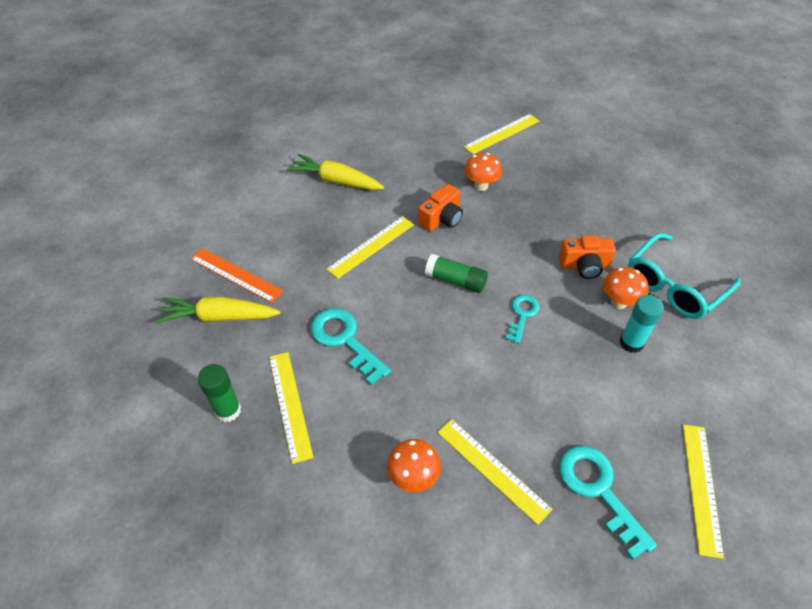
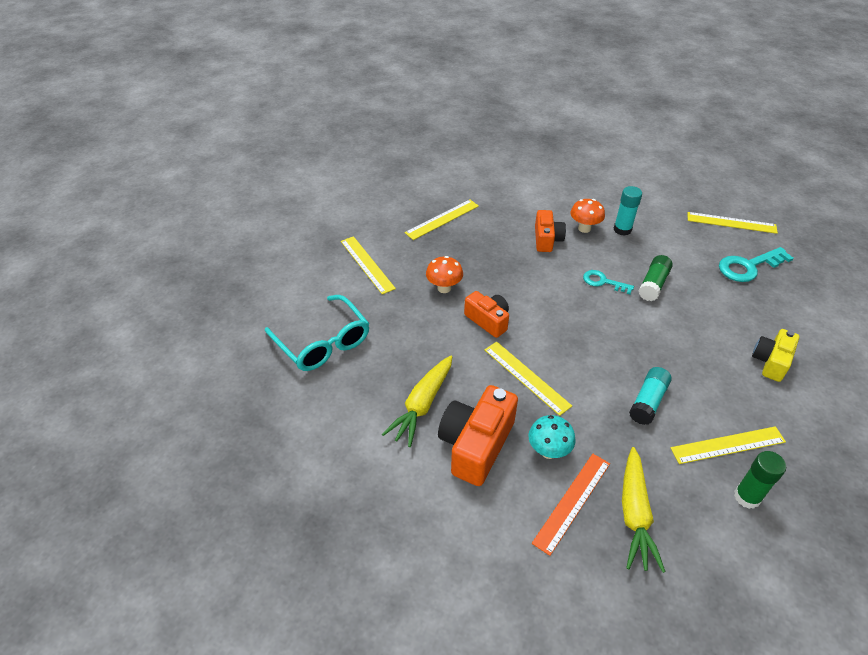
camera: 85 degrees left, 5 degrees down
(287, 260) = (548, 451): none -> turquoise mushroom
(295, 214) = (476, 445): none -> orange camera
(345, 340) = (648, 402): turquoise key -> turquoise glue stick
(413, 477) = (771, 361): orange mushroom -> yellow camera
(455, 280) = (568, 318): green glue stick -> green glue stick (653, 284)
(492, 469) = (749, 316): yellow ruler -> yellow ruler (442, 219)
(674, 285) = (565, 199): turquoise glasses -> turquoise glasses (323, 342)

